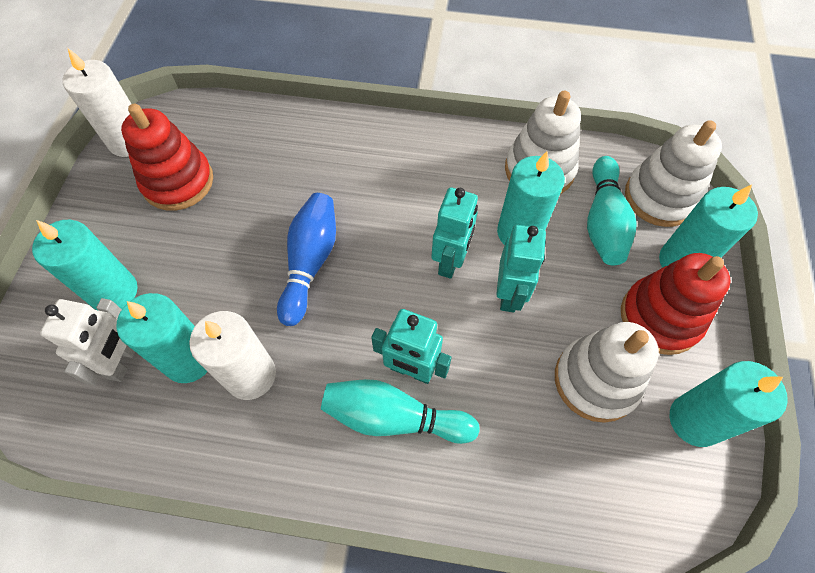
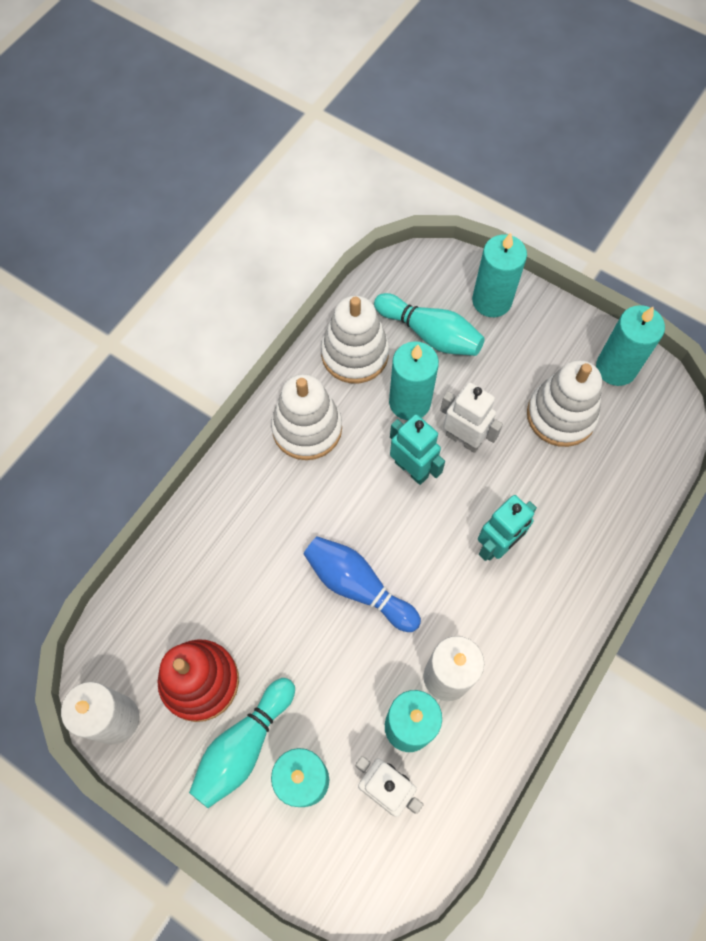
camera: 65 degrees left, 5 degrees up
(394, 418) = (531, 575): turquoise bowling pin -> turquoise bowling pin (244, 746)
(509, 294) = (463, 439): turquoise robot -> white robot
(660, 197) = (427, 280): white stacking toy -> white stacking toy (307, 428)
(660, 317) = (530, 343): red stacking toy -> none

